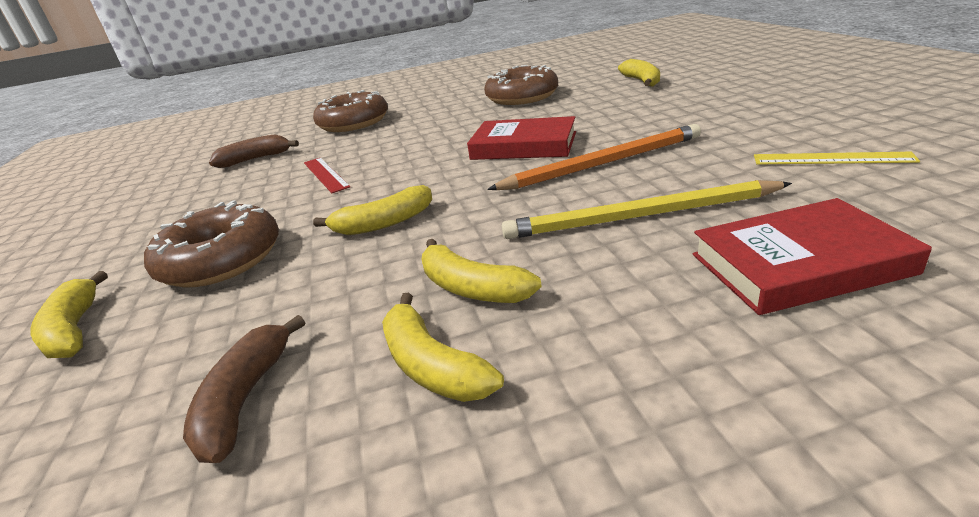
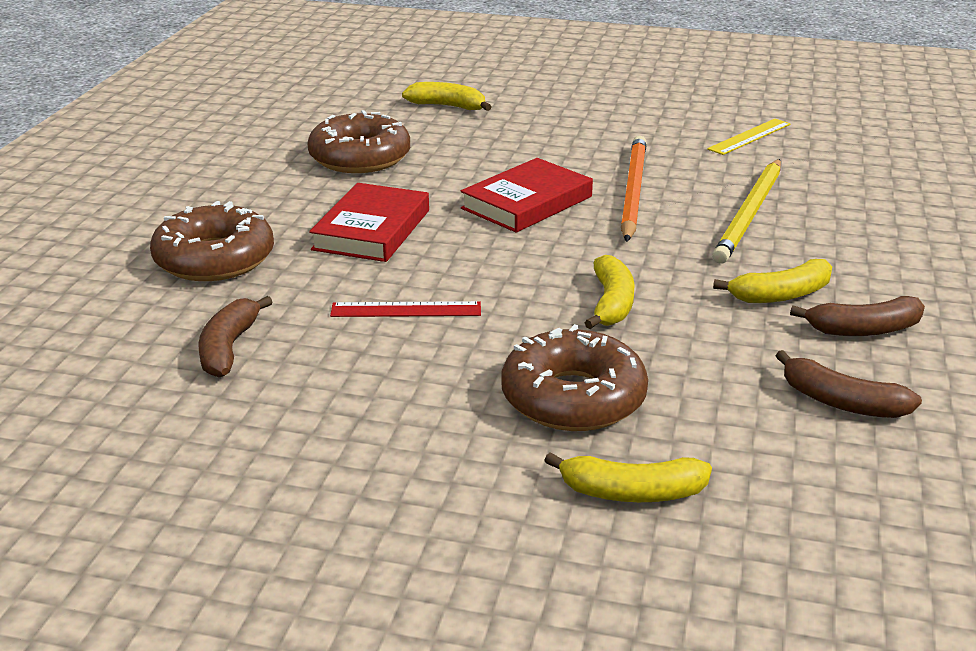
camera: 65 degrees left, 0 degrees up
(432, 366) = (864, 330): yellow banana -> brown banana
(799, 264) = (865, 202): red book -> red book (371, 230)

